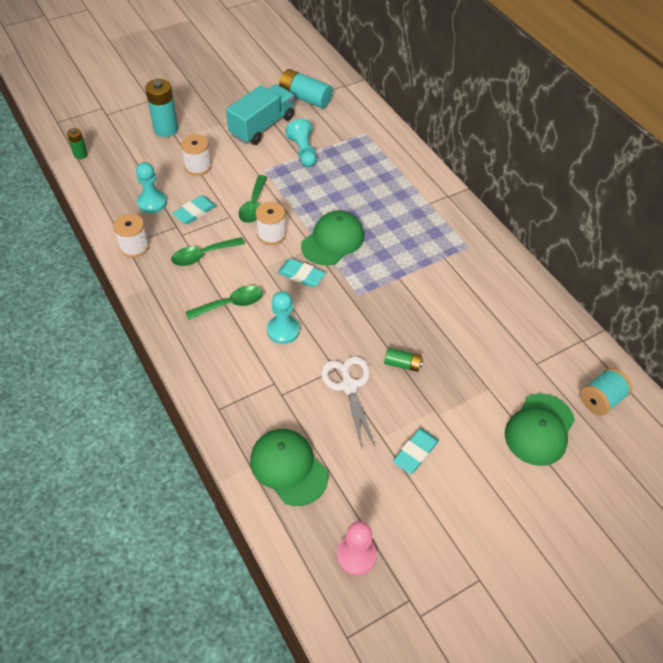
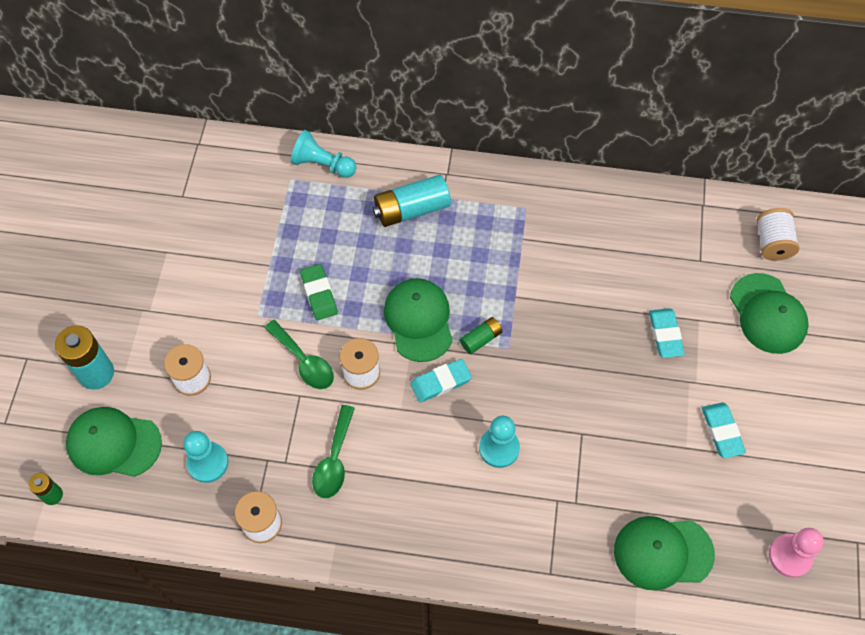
camera: 50 degrees left, 10 degrees up
(131, 159) = (113, 443): none -> green cap
(195, 212) = (262, 427): turquoise eraser -> turquoise eraser (665, 334)
(231, 304) = (426, 475): green spoon -> none
(262, 126) = (187, 270): turquoise truck -> none
(303, 151) = (265, 258): turquoise pawn -> turquoise pawn (323, 164)
(304, 187) = (319, 294): none -> green eraser
(305, 98) = (181, 196): turquoise battery -> turquoise battery (411, 209)
(349, 386) = (610, 435): white scissors -> none
(402, 364) = (620, 370): green battery -> green battery (481, 339)
(600, 400) = (772, 243): turquoise spool -> white spool

